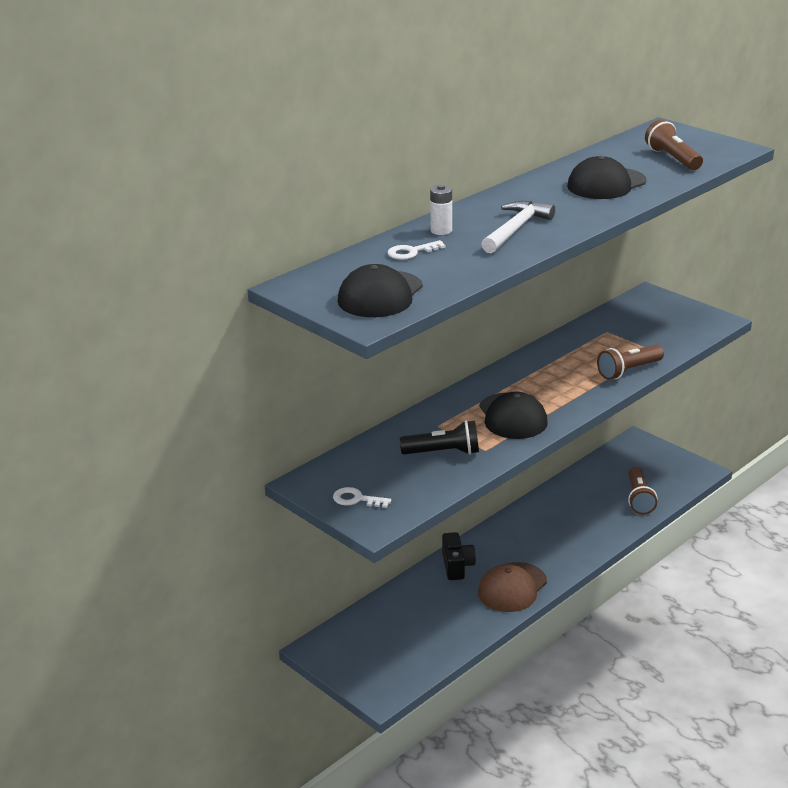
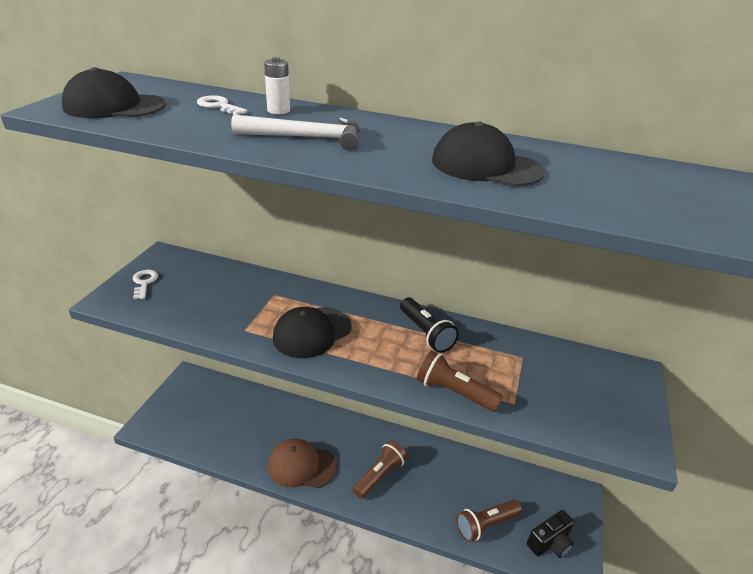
camera: 60 degrees right, 5 degrees up
(443, 452) = (231, 308): black flashlight -> black flashlight (426, 333)
(457, 566) = (313, 421): black camera -> black camera (550, 543)
(672, 159) = (626, 195): brown flashlight -> brown flashlight (380, 475)

